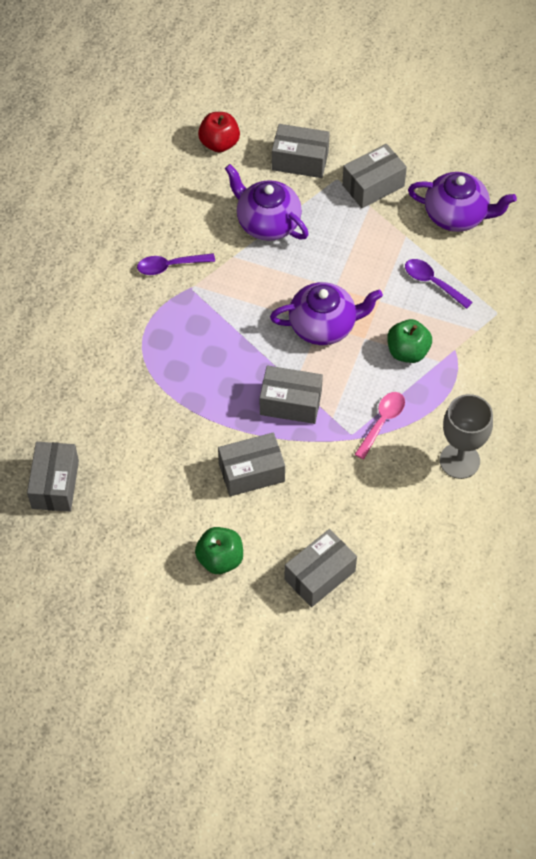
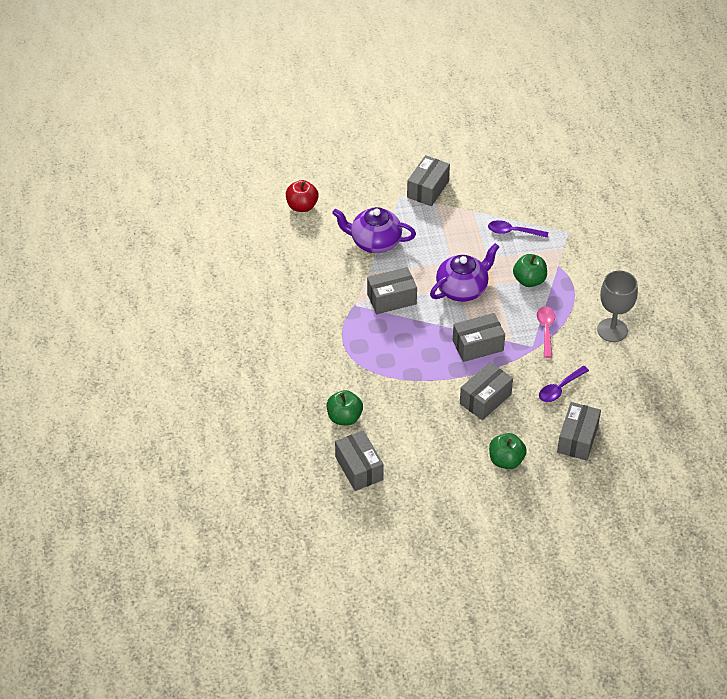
camera: 30 degrees left, 10 degrees down
(83, 416) = (344, 417): none -> green apple
(170, 266) = (329, 297): purple spoon -> purple spoon (560, 388)
(300, 160) = (366, 194): grey box -> grey box (391, 299)
(457, 215) = (497, 184): purple teapot -> none

